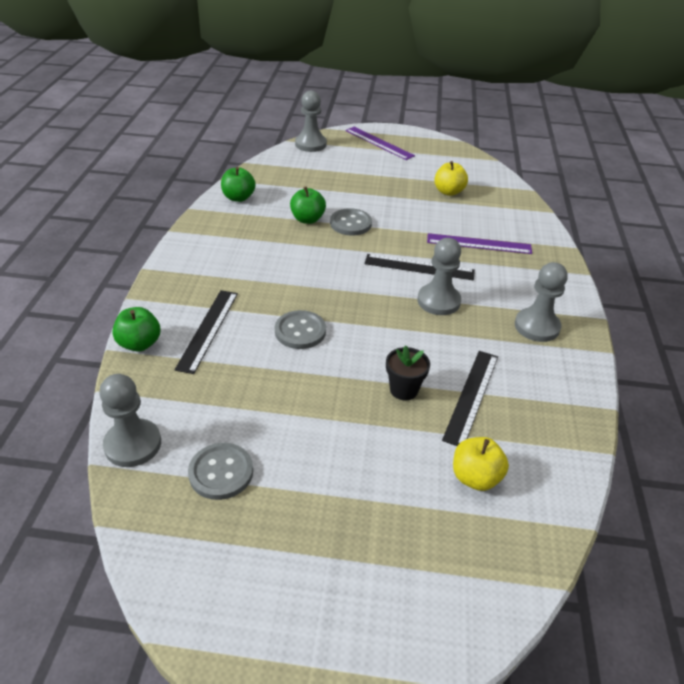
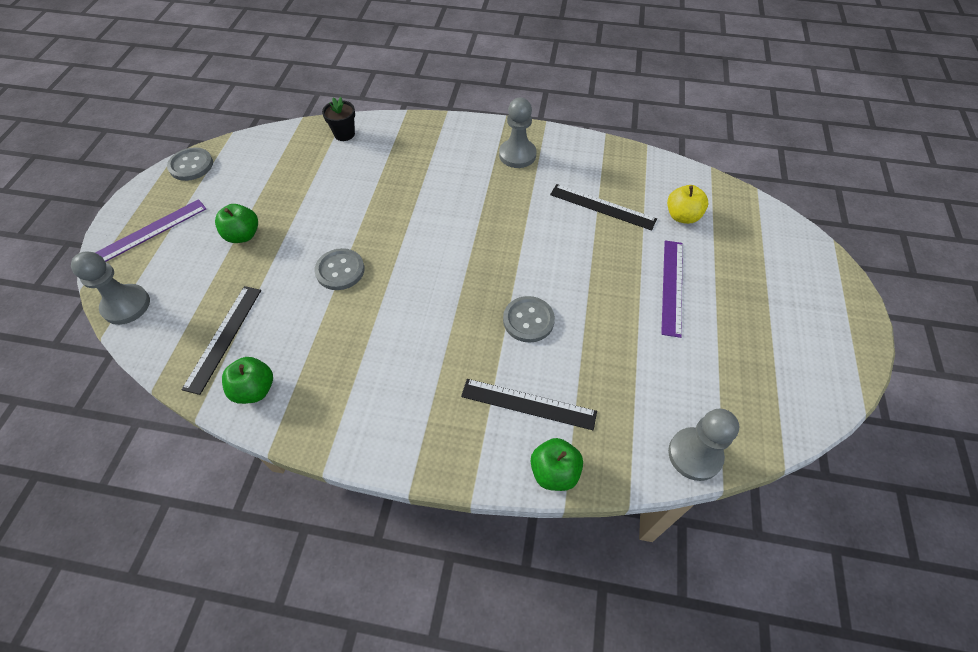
camera: 85 degrees left, 15 degrees up
(221, 472) = (711, 378): grey button -> grey button (191, 165)
(307, 219) = (323, 311): green apple -> green apple (243, 235)
(404, 390) = (600, 248): black flower pot -> black flower pot (344, 134)
(419, 267) = (428, 220): black ruler -> black ruler (223, 337)
(438, 301) = (483, 212): grey pawn -> none
(448, 192) = (290, 180): yellow apple -> none
(479, 244) = (394, 171): purple ruler -> purple ruler (672, 286)

